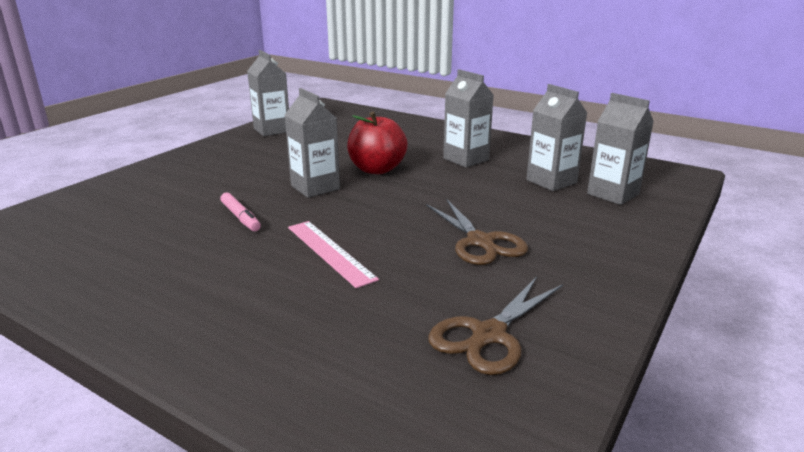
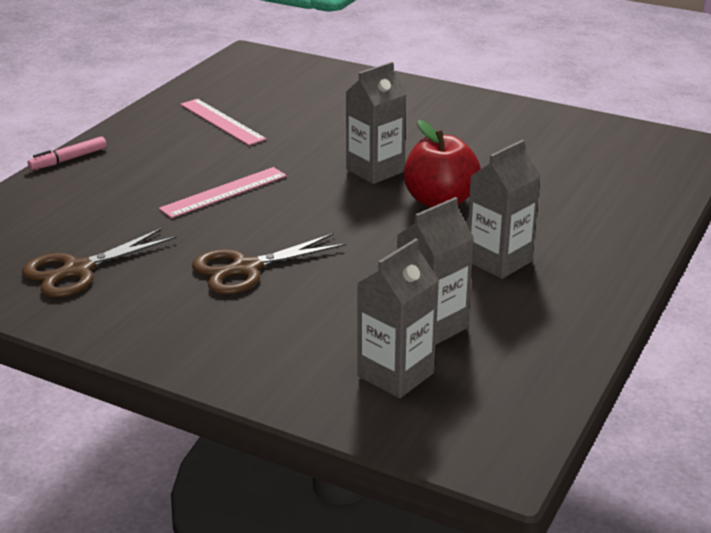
camera: 85 degrees right, 5 degrees up
(153, 254) = (221, 122): none -> pink ruler
(241, 217) = (294, 144): pink marker -> pink marker (68, 159)
(272, 130) = (558, 125): grey carton -> none
(489, 335) = (78, 270): brown scissors -> brown scissors turned 75 degrees counterclockwise

